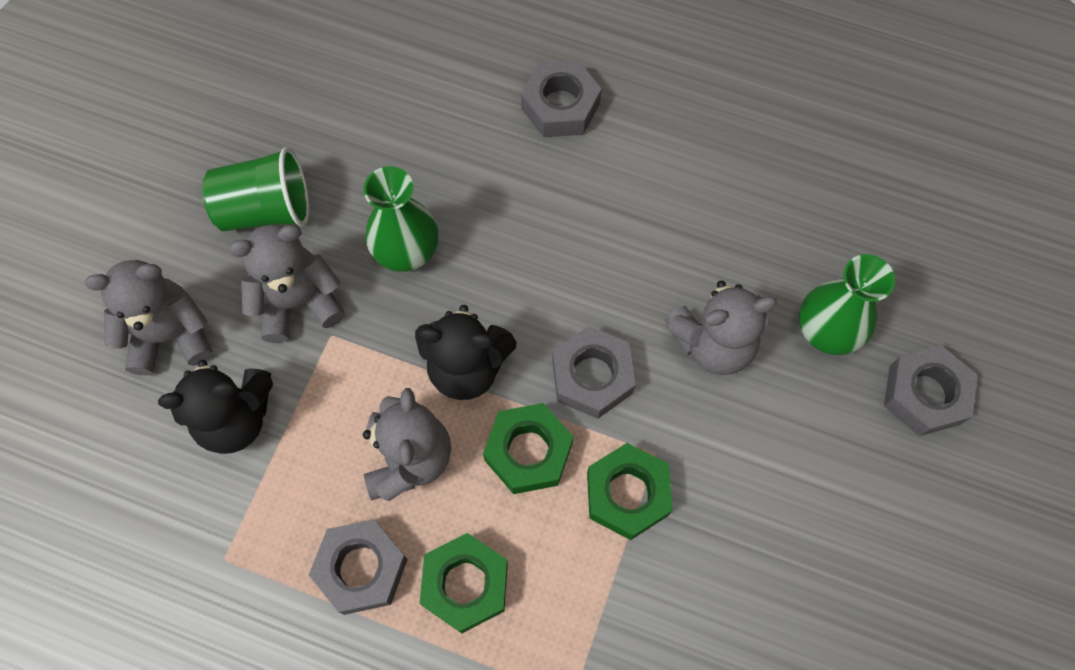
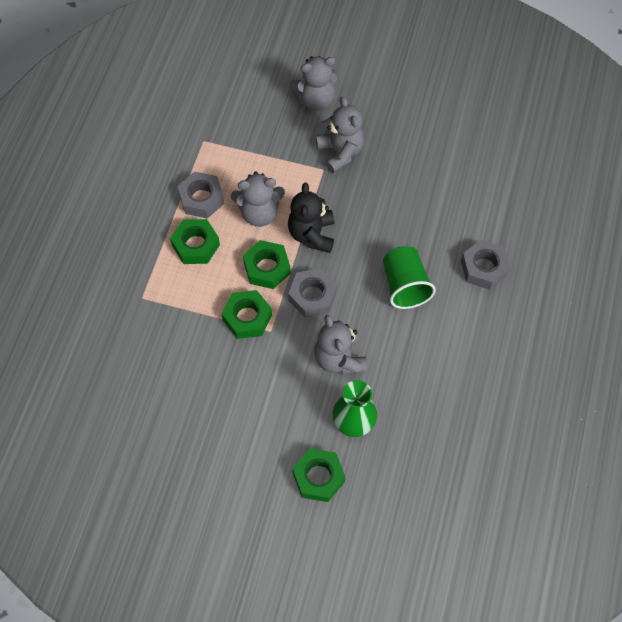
camera: 85 degrees right, 5 degrees down
(170, 335) = (315, 99): grey teddy bear -> grey teddy bear turned 90 degrees clockwise
(235, 418) = (274, 134): black teddy bear -> none
(266, 209) = (393, 129): green cup -> green cup (405, 285)
(406, 251) = (377, 198): green vase -> none
(924, 394) = (318, 477): grey nut -> green nut

